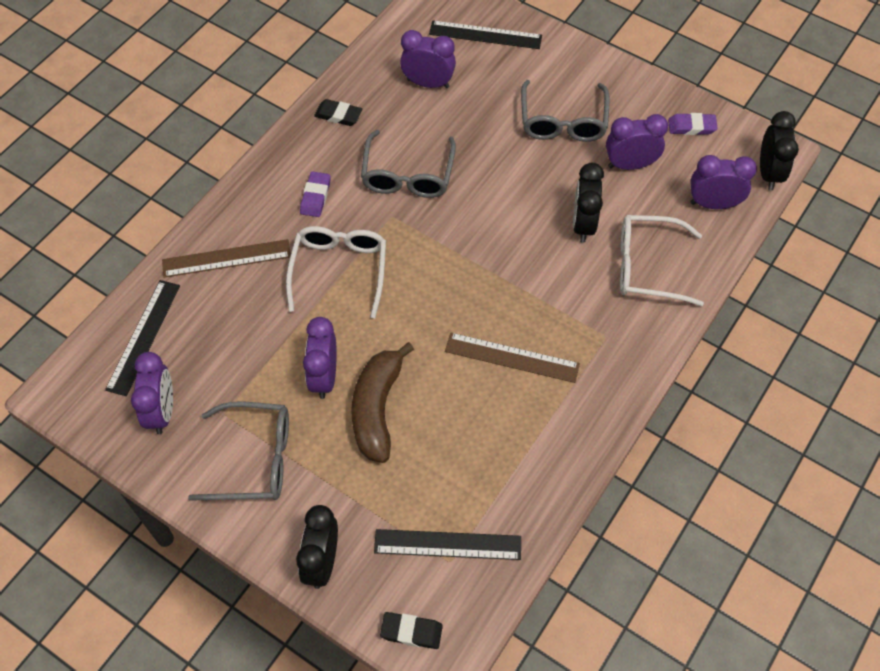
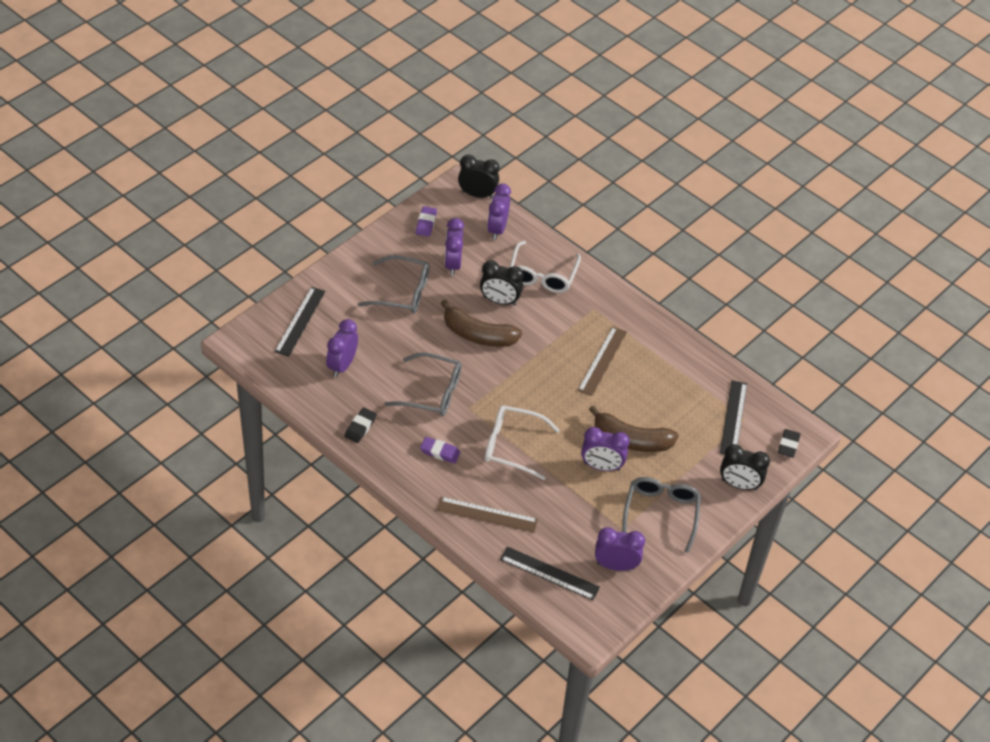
camera: 85 degrees left, 10 degrees down
(226, 258) = (487, 515): brown ruler -> brown ruler turned 75 degrees counterclockwise
(516, 208) = (478, 335): none -> brown banana

